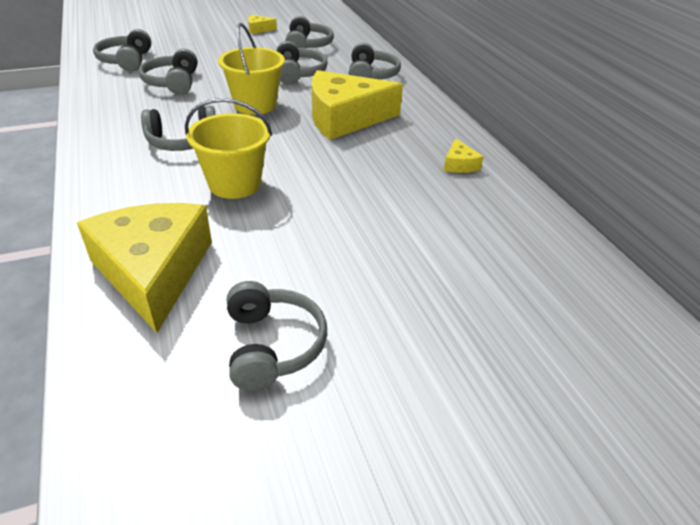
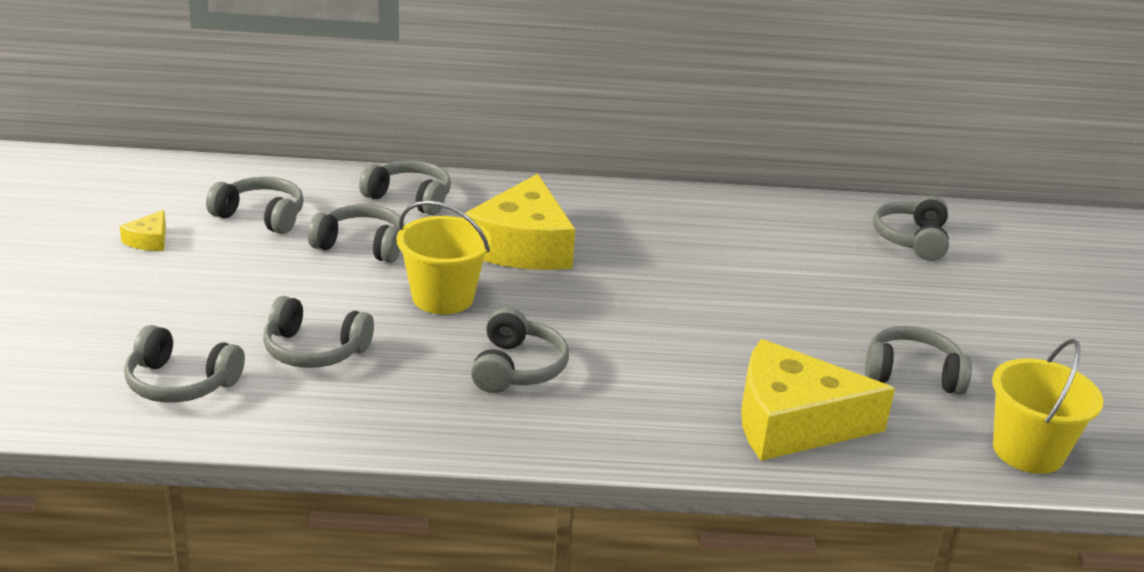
camera: 70 degrees left, 10 degrees down
(234, 184) = (643, 348): yellow bucket -> yellow bucket (1028, 451)
(459, 164) = (667, 211): yellow cheese -> none
(572, 320) = (912, 239): none -> grey headphones

